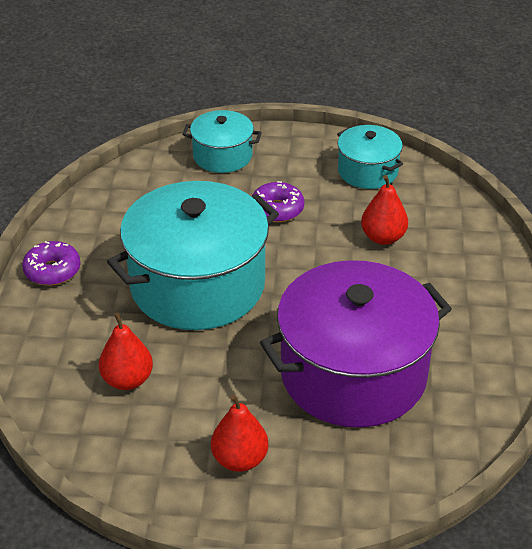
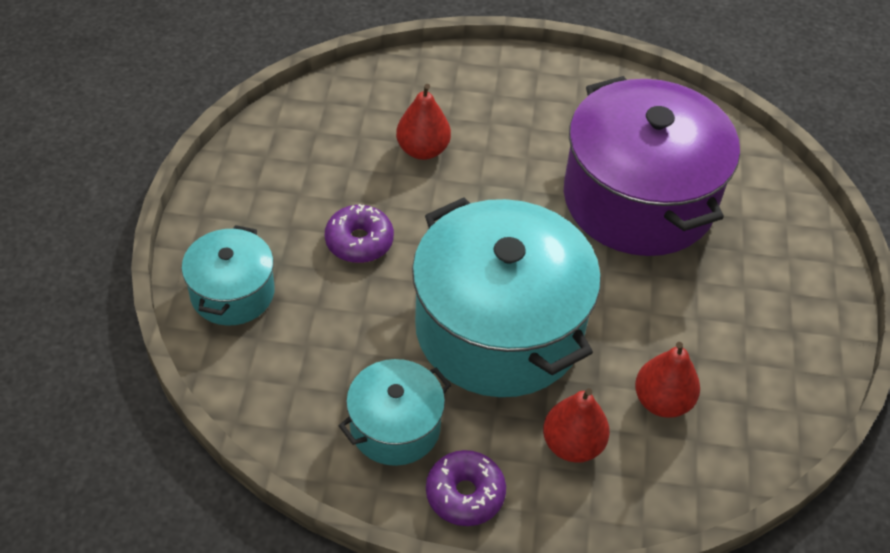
camera: 90 degrees left, 10 degrees up
(240, 459) = (764, 300): red pear -> red pear (572, 444)
(367, 171) = (294, 148): turquoise pot -> turquoise pot (395, 427)

